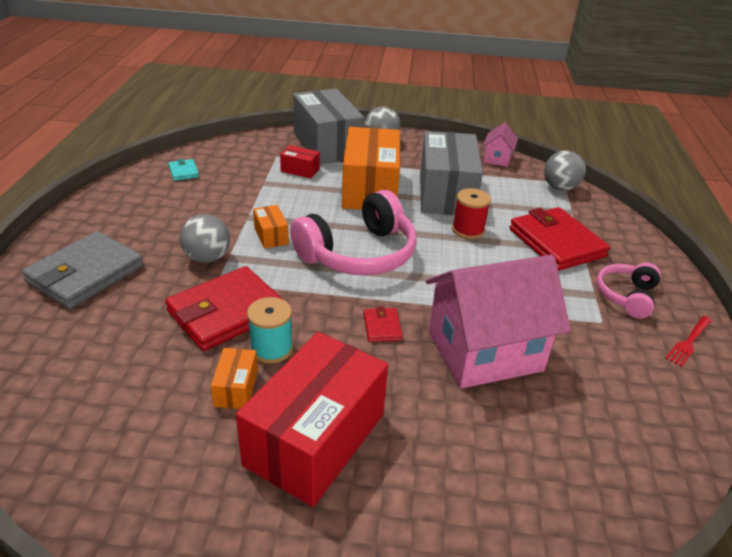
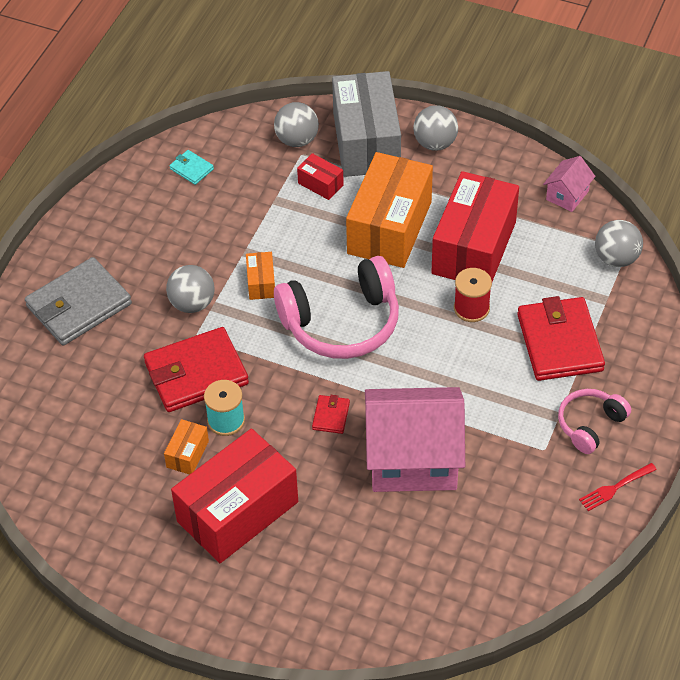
camera: 20 degrees right, 15 degrees up
(184, 172) = (191, 169): turquoise wallet -> turquoise wallet turned 45 degrees counterclockwise
(270, 148) = (297, 140): none -> grey ball
(446, 193) = (474, 247): grey box -> red box

